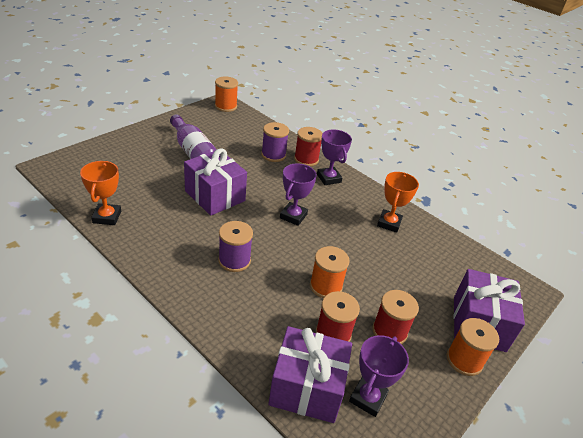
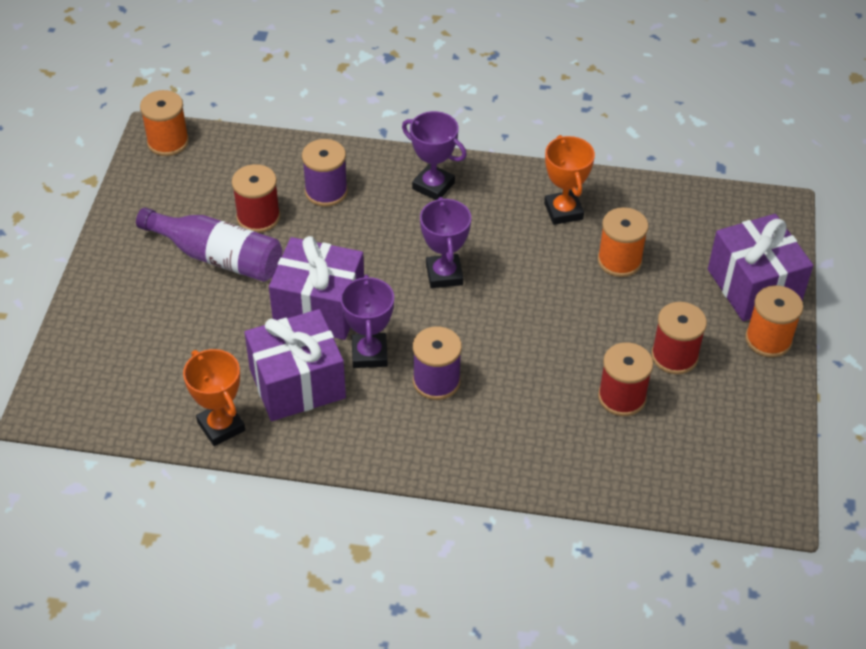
camera: 30 degrees left, 10 degrees up
(306, 159) = (375, 171): red spool -> red spool (258, 217)
(307, 388) = (646, 471): purple gift -> purple gift (297, 383)
(326, 286) = (566, 346): orange spool -> orange spool (619, 261)
(368, 398) = (710, 442): purple trophy -> purple trophy (369, 354)

